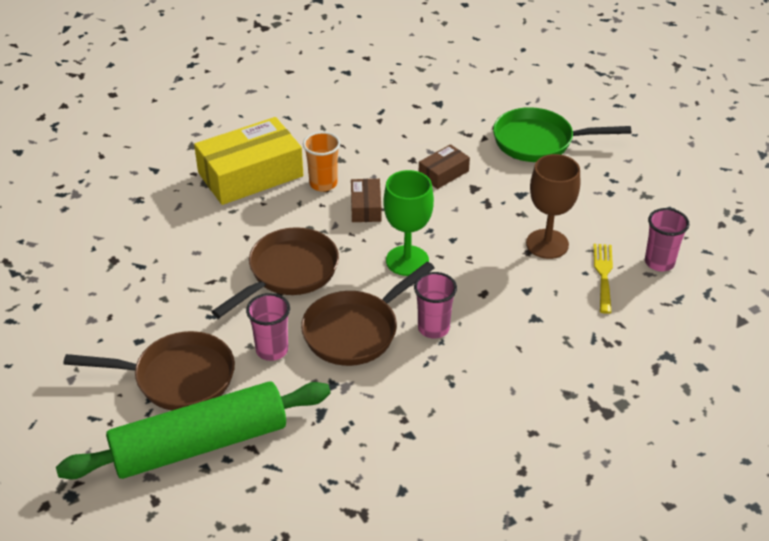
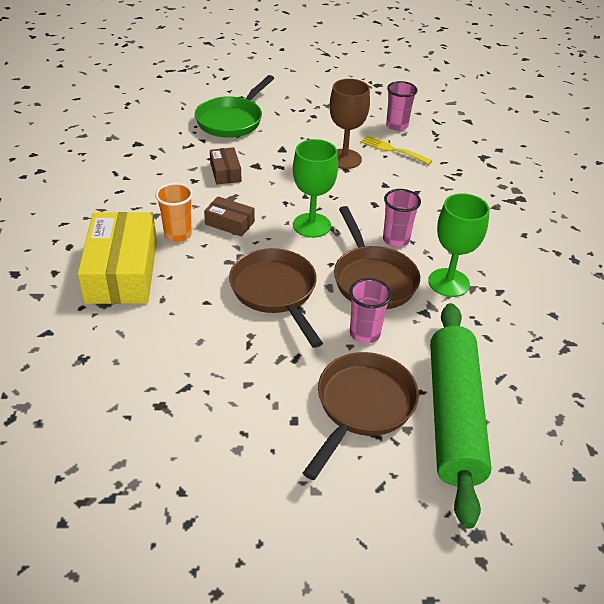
camera: 65 degrees left, 0 degrees up
(393, 389) = (448, 283): none -> green goblet

